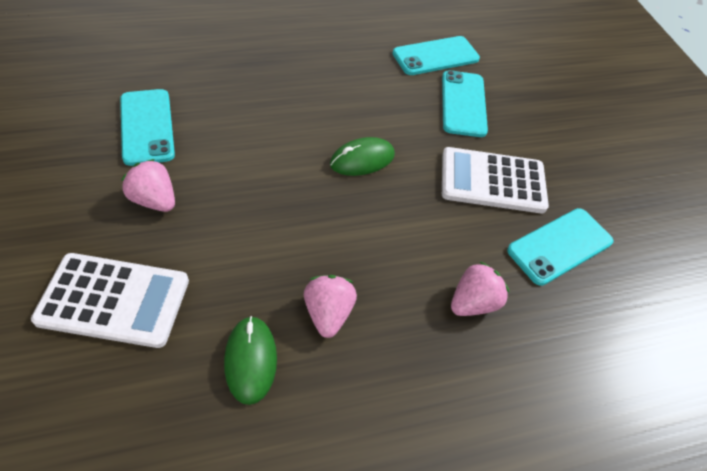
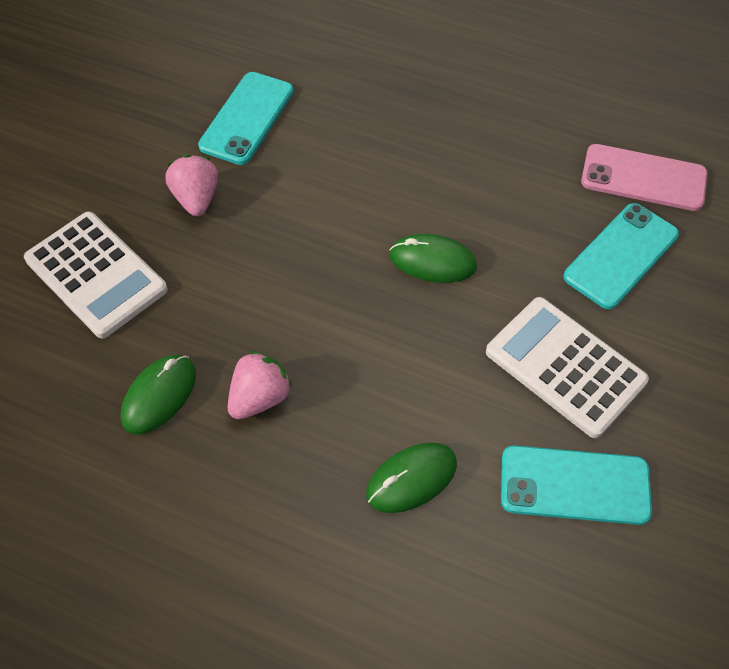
camera: 45 degrees right, 5 degrees up
(435, 56) = (643, 178): turquoise phone -> pink phone
(473, 302) = (411, 479): pink strawberry -> green mouse

